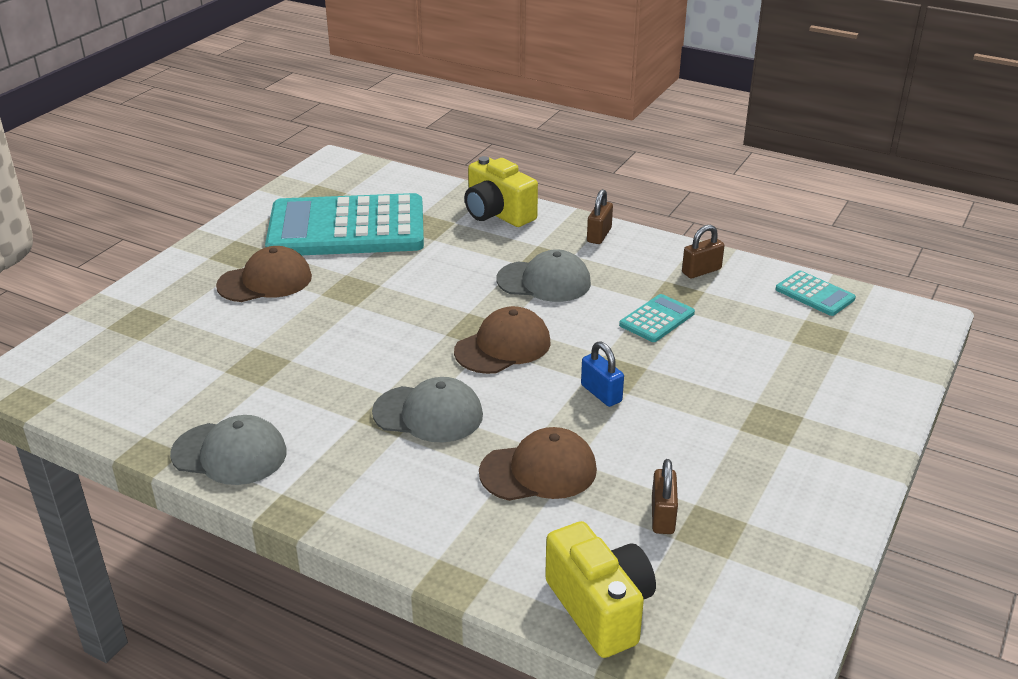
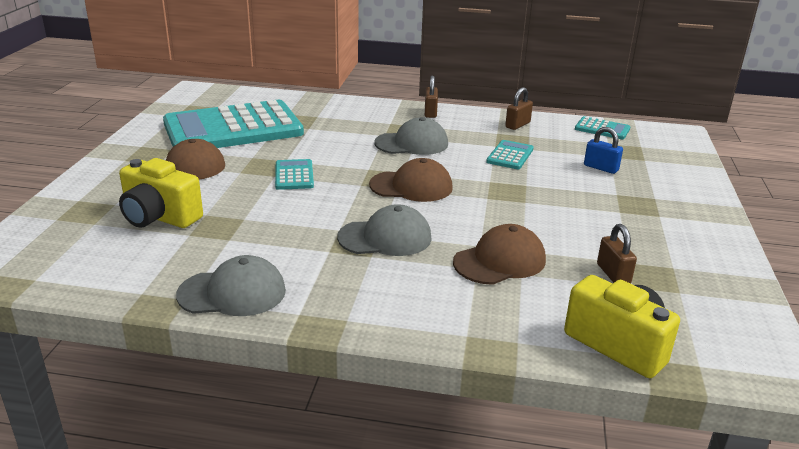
camera: 20 degrees left, 5 degrees down
(377, 308) = (294, 175): none -> turquoise calculator
(497, 214) = (346, 108): yellow camera -> yellow camera (159, 217)
(503, 346) = (411, 186): brown cap -> brown cap turned 60 degrees clockwise
(601, 393) = (506, 205): blue padlock -> blue padlock (601, 168)

